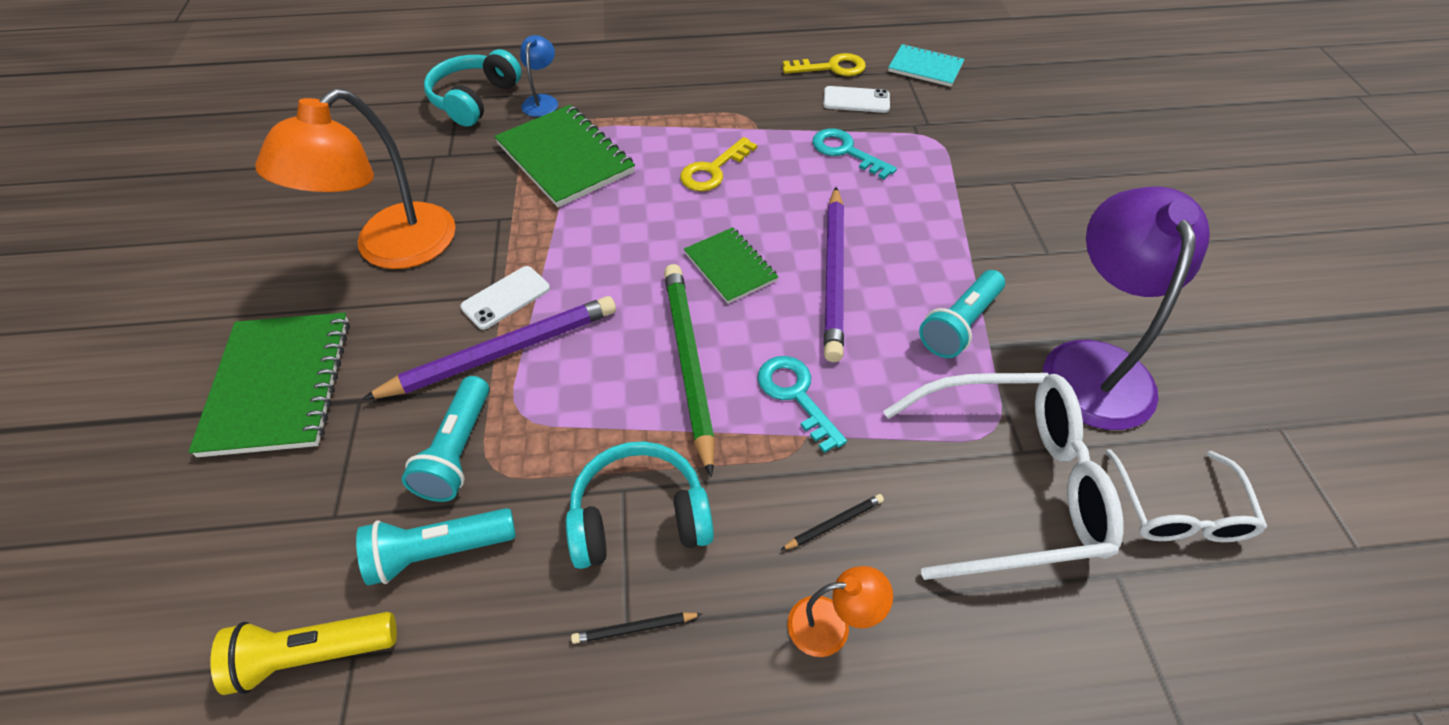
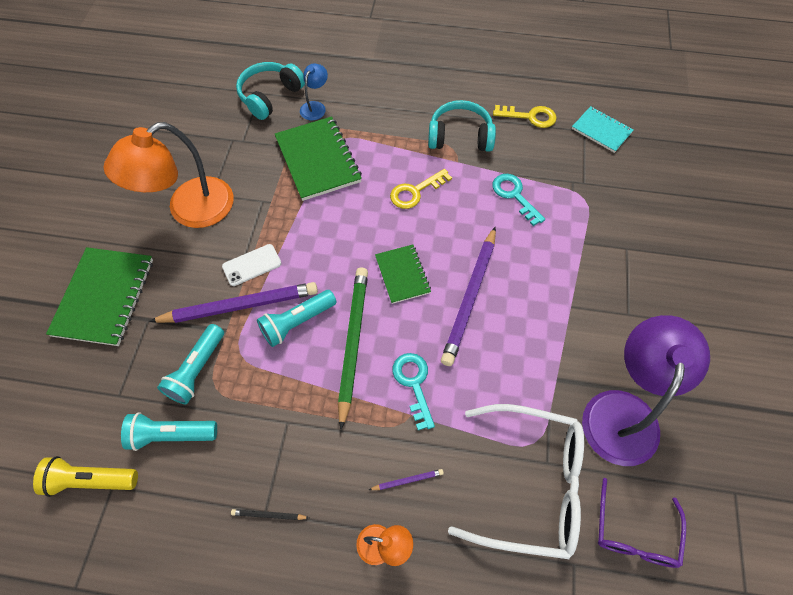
camera: 15 degrees right, 10 degrees up
(639, 517) = (291, 444): turquoise headphones -> turquoise headphones (460, 136)
(834, 523) = (408, 480): black pencil -> purple pencil
(856, 100) = (538, 151): white phone -> none
(960, 325) = (542, 358): turquoise flashlight -> turquoise flashlight (297, 322)
(1179, 511) = (634, 533): white glasses -> purple glasses

